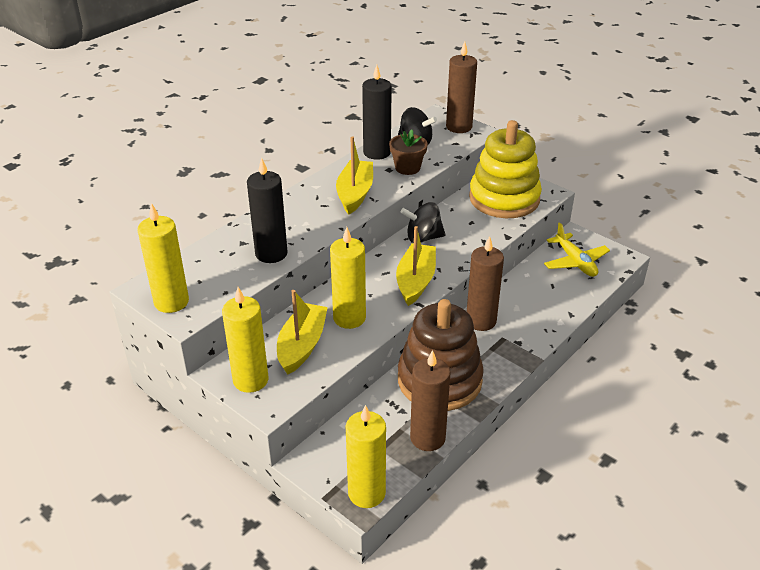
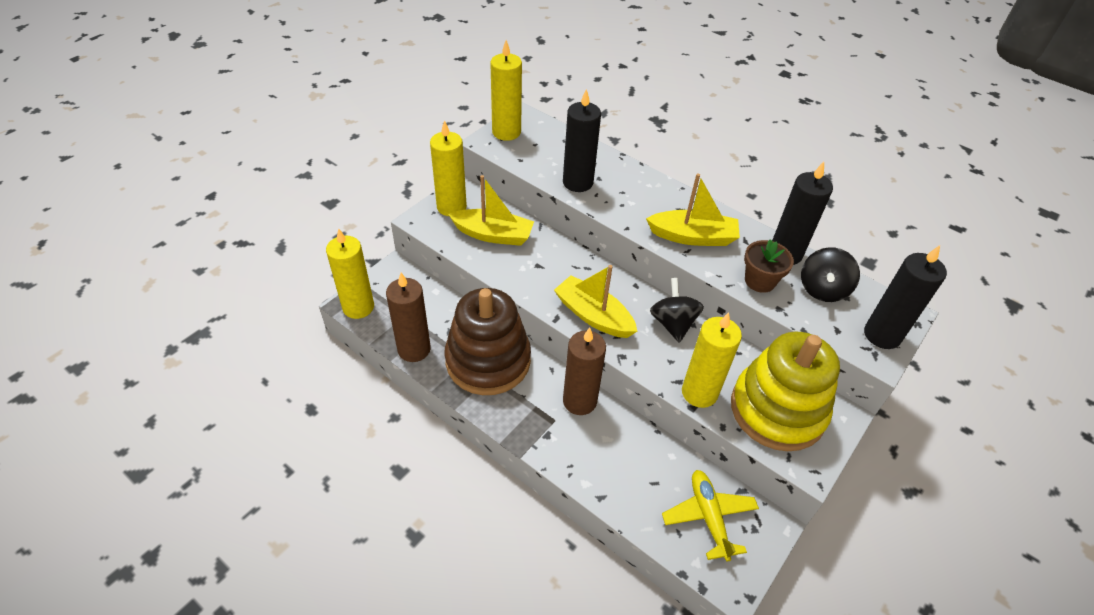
camera: 85 degrees right, 10 degrees up
(349, 318) = (531, 265): yellow candle -> yellow candle (699, 393)
(415, 281) = (593, 315): yellow boat -> yellow boat turned 150 degrees counterclockwise
(459, 127) = (882, 335): brown candle -> black candle
(575, 262) = (708, 517): yellow plane -> yellow plane turned 105 degrees clockwise

